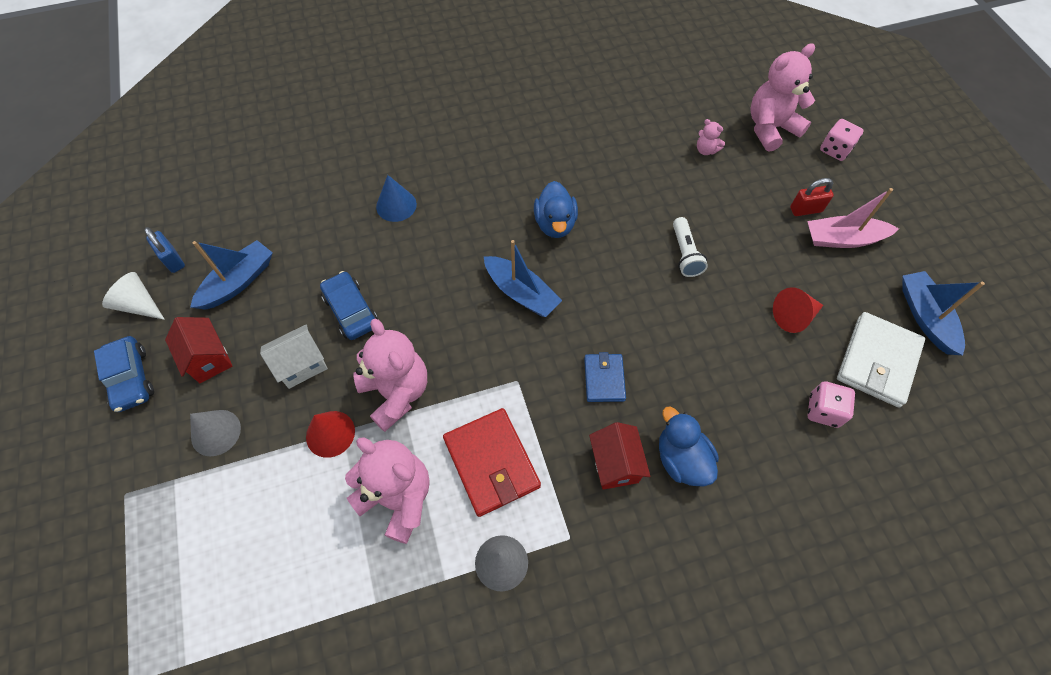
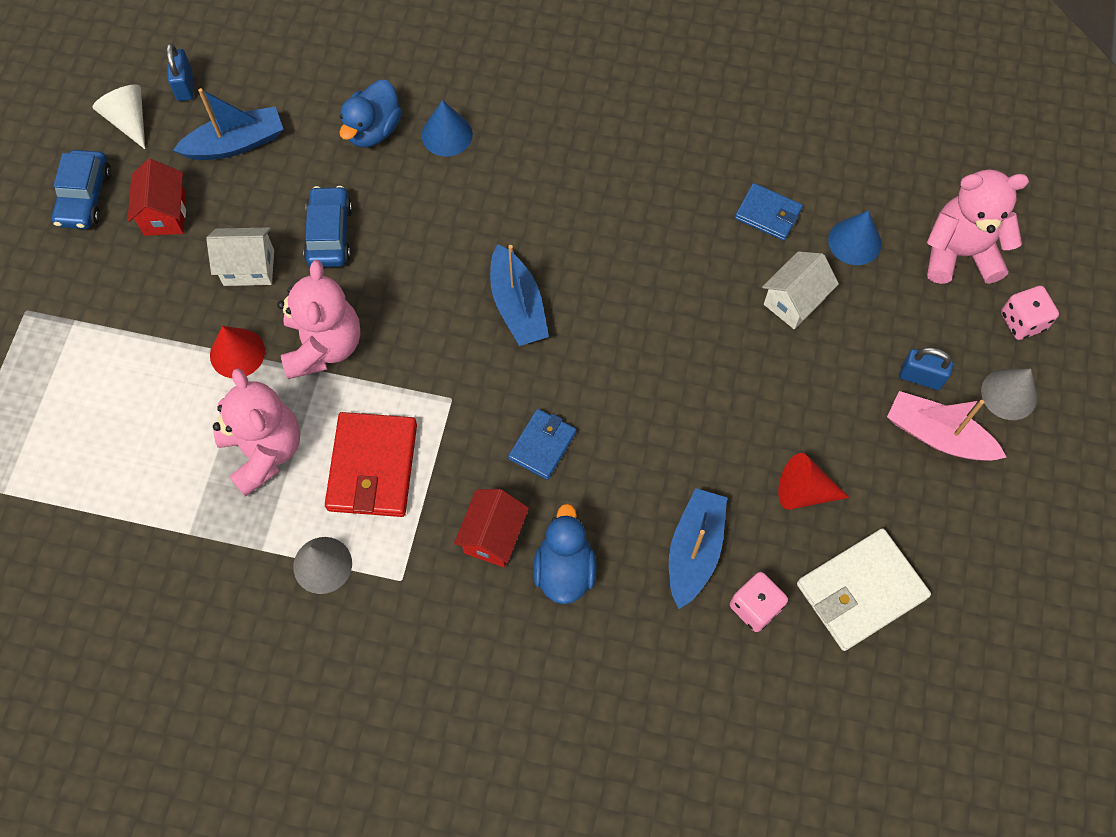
camera: 30 degrees right, 5 degrees up
(216, 432) = (134, 294): grey cone -> grey cone (1009, 394)
(555, 224) = (608, 245): blue duck -> blue duck (373, 130)
(642, 158) = (768, 214): none -> blue wallet
(685, 254) = (732, 355): white flashlight -> none
(697, 202) = (794, 301): none -> white house
(706, 150) = (854, 241): pink teddy bear -> blue cone
(805, 210) = (920, 377): red padlock -> blue padlock
(925, 317) = (961, 575): blue boat -> blue boat (694, 550)

